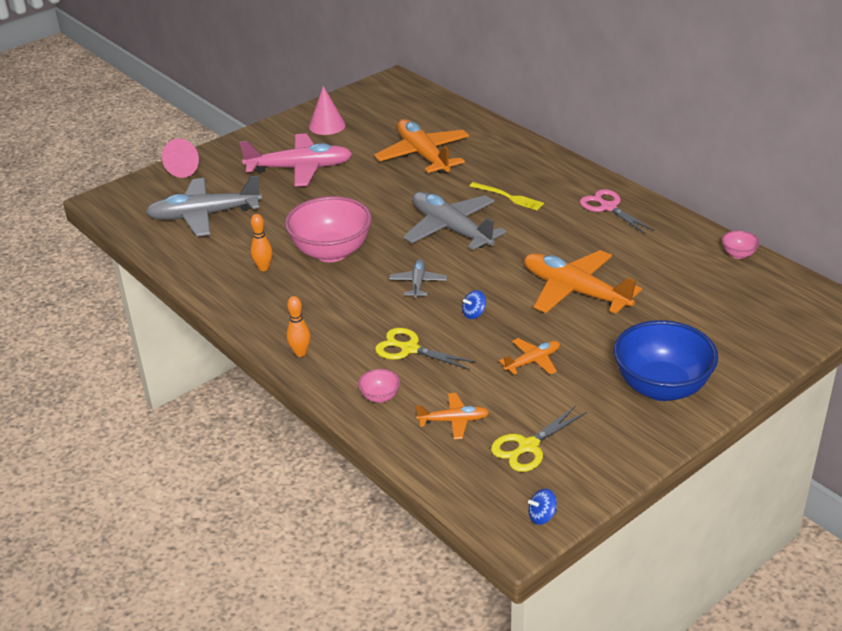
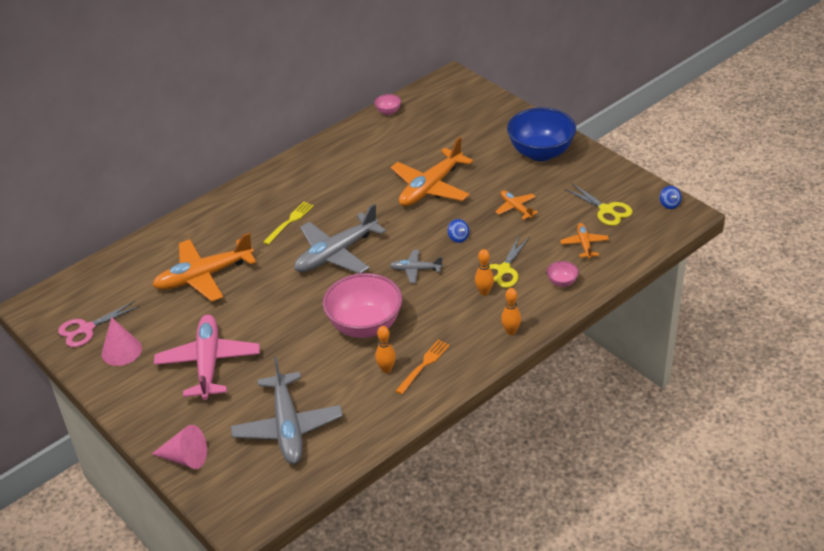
camera: 90 degrees left, 5 degrees up
(263, 292) = (424, 365): none -> orange fork
(371, 333) = (484, 292): none -> orange bowling pin
(608, 207) = (315, 168): pink scissors -> pink scissors (86, 329)

